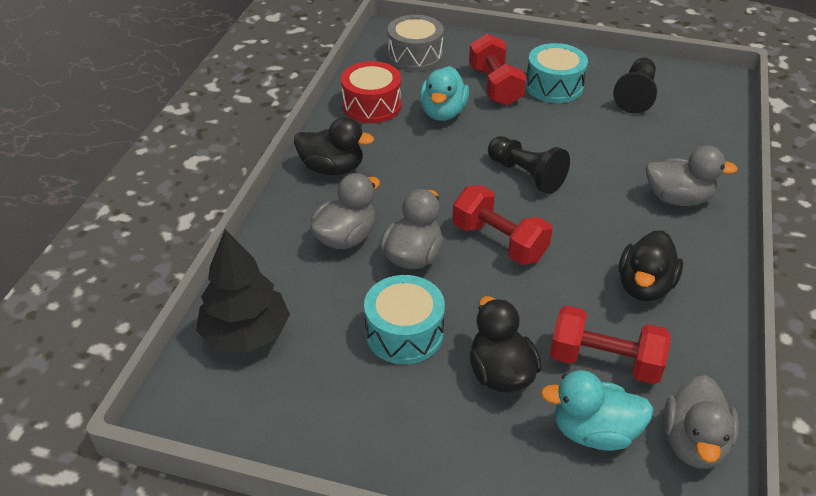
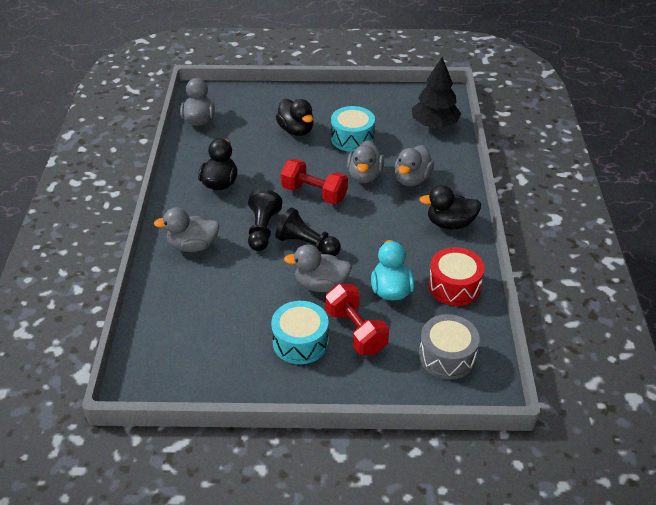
camera: 165 degrees right, 0 degrees up
(520, 130) = (321, 285): none -> grey duck
(594, 432) = (246, 116): turquoise duck -> none
(604, 362) = (242, 143): red dumbbell -> none
(635, 95) = (222, 345): black pawn -> black pawn (262, 230)

